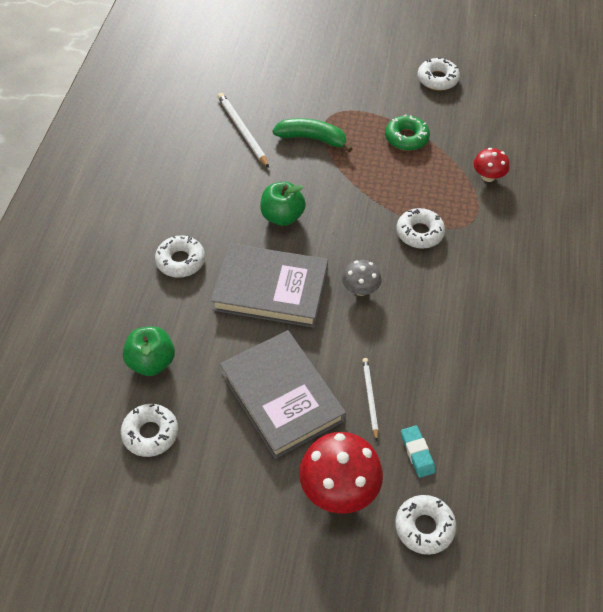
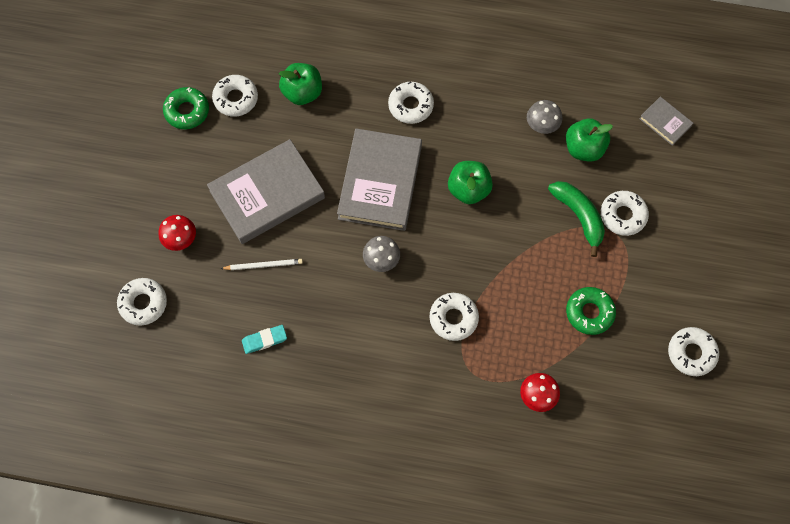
camera: 90 degrees right, 15 degrees up
(162, 490) = (187, 111): none -> green donut
(214, 158) = (542, 125): none -> grey mushroom
(219, 76) = (665, 122): none -> grey book
(242, 131) = (584, 148): white pencil -> green apple
(312, 110) = (623, 215): none -> white donut
(312, 138) = (579, 216): green banana -> green banana turned 45 degrees counterclockwise
(339, 489) = (180, 239): red mushroom -> red mushroom, size x0.56
(417, 453) = (209, 302): turquoise eraser -> turquoise eraser (264, 340)

